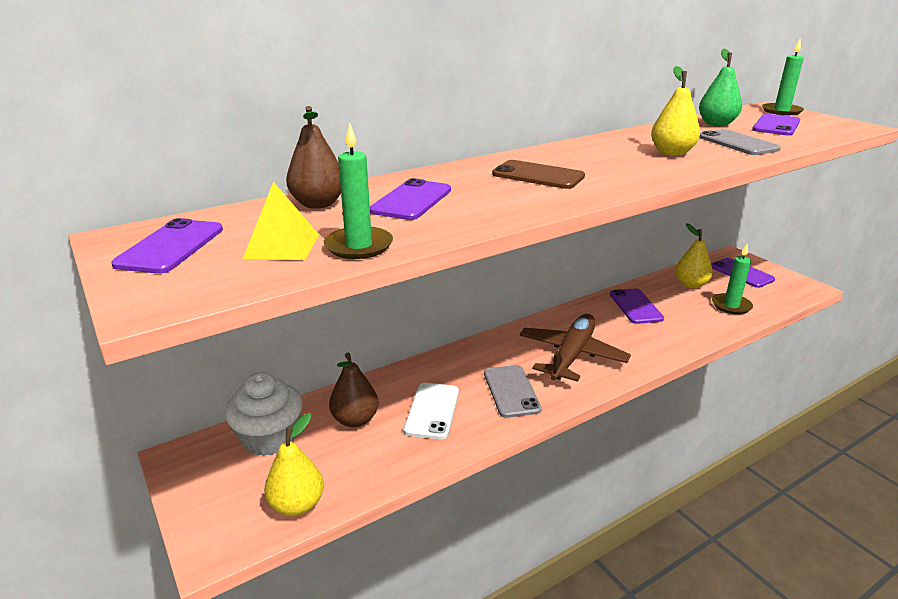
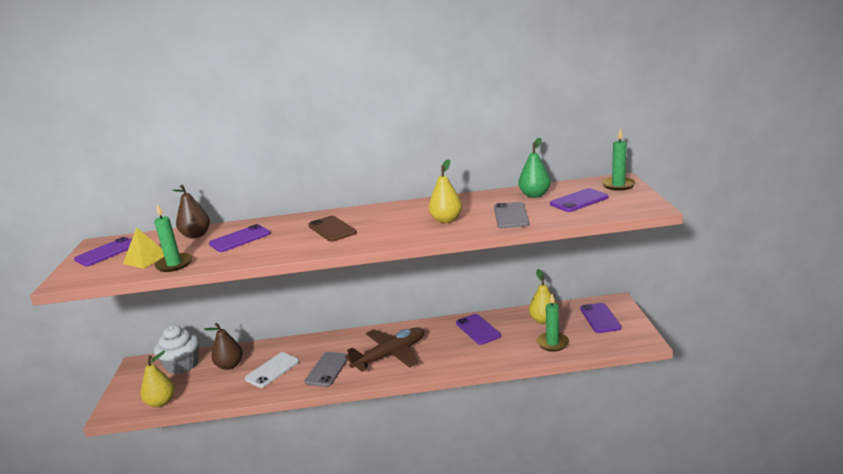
camera: 30 degrees right, 5 degrees down
(635, 306) = (478, 329): purple phone -> purple phone turned 45 degrees counterclockwise

